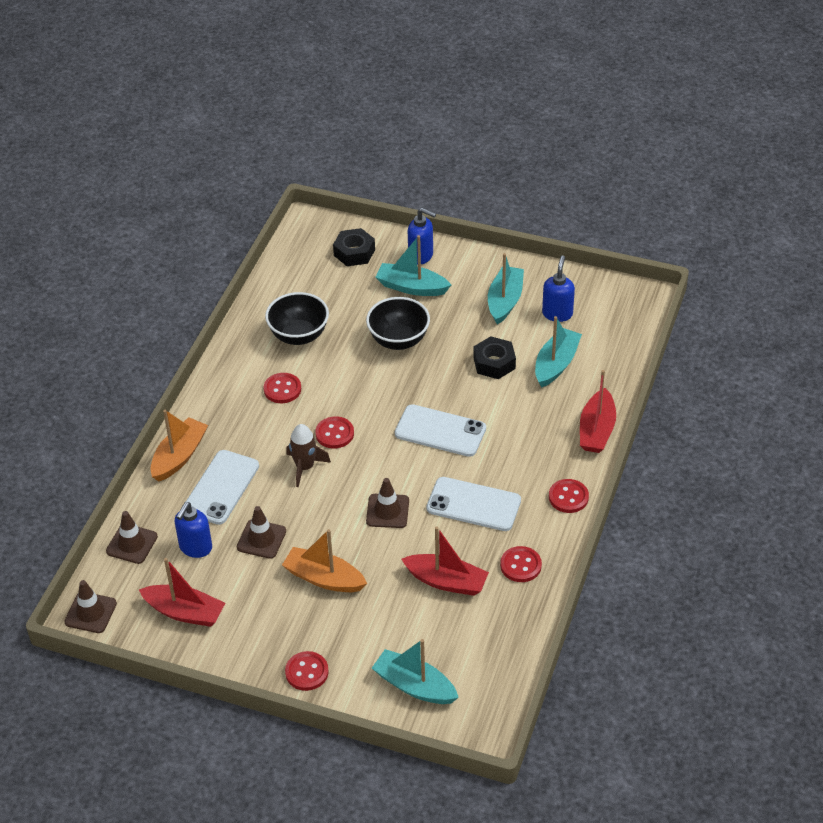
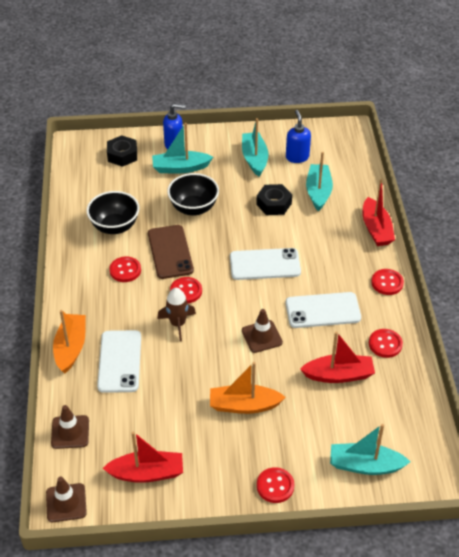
camera: 25 degrees left, 0 degrees up
(195, 548) = (126, 417): blue soap dispenser -> none
(261, 539) = (176, 391): brown traffic cone -> none
(343, 383) = (170, 252): none -> brown phone

